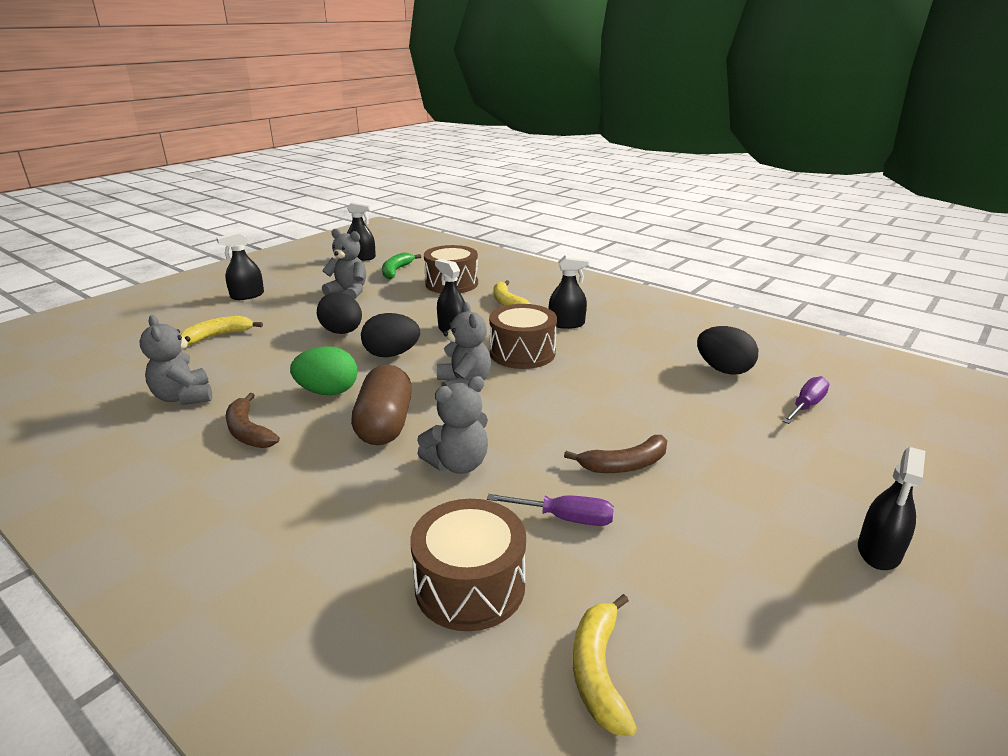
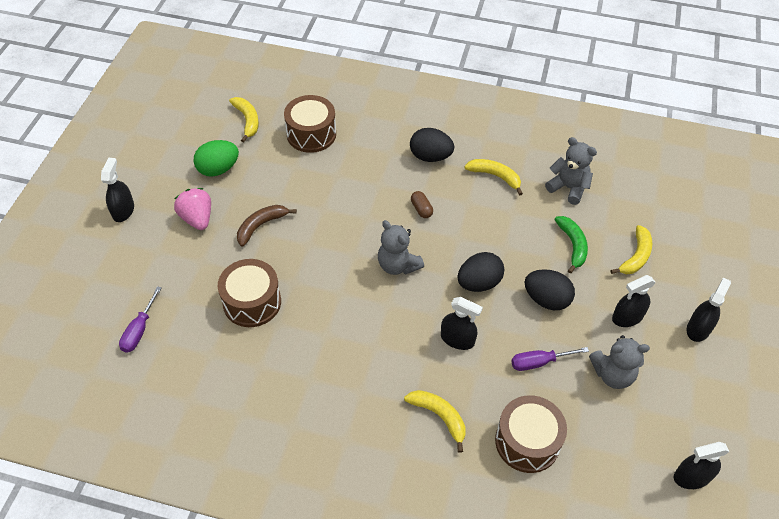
camera: 155 degrees right, 25 degrees up
(248, 431) = (495, 176): brown banana -> yellow banana
(328, 392) = (484, 225): green egg -> green egg (218, 169)
(385, 424) = (421, 209): brown capsule -> brown capsule, size x0.46
(396, 271) = (615, 452): green banana -> green banana (572, 245)
(458, 464) = (356, 194): grey teddy bear -> none
(522, 353) = (377, 324): brown drum -> brown drum (252, 302)
(564, 518) = (283, 179): purple screwdriver -> purple screwdriver (539, 362)
(566, 324) = (360, 392): black spray bottle -> black spray bottle (627, 317)
(723, 370) = (203, 360): black egg -> black egg (430, 157)
(730, 501) = (197, 218): none -> pink strawberry

